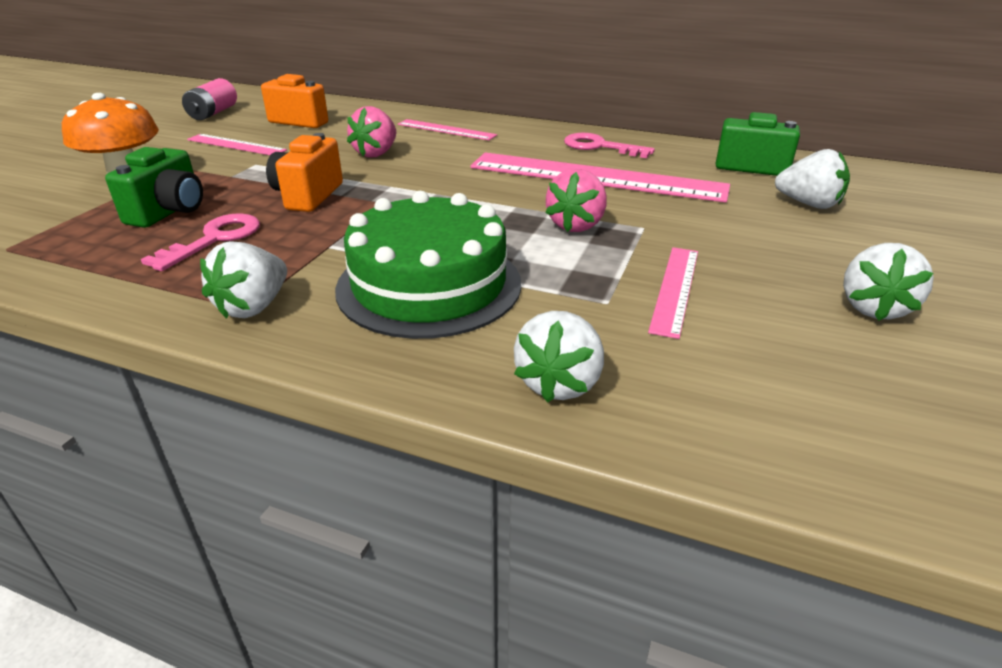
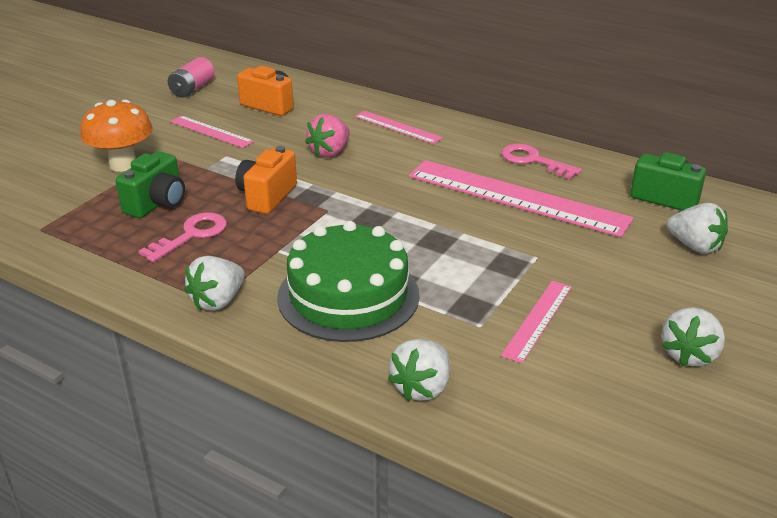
camera: 10 degrees right, 0 degrees up
(576, 225) = (481, 249): pink strawberry -> none

